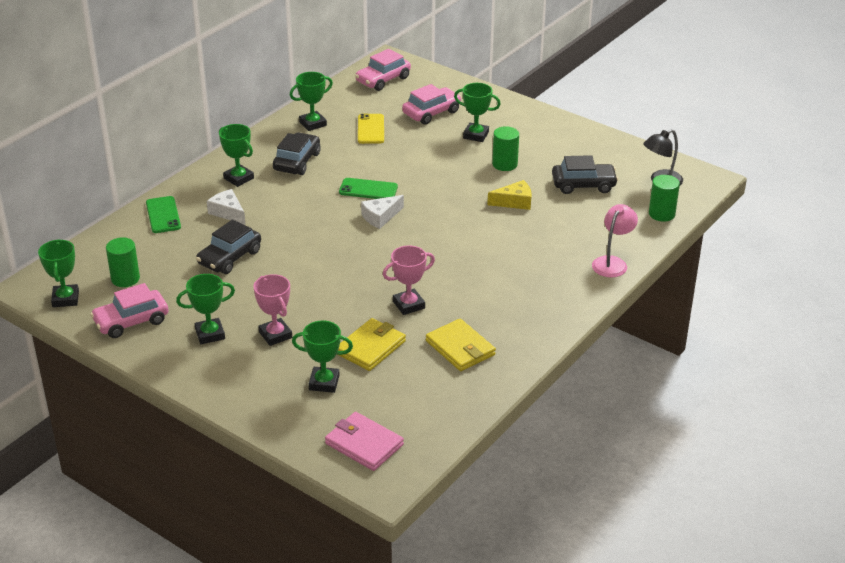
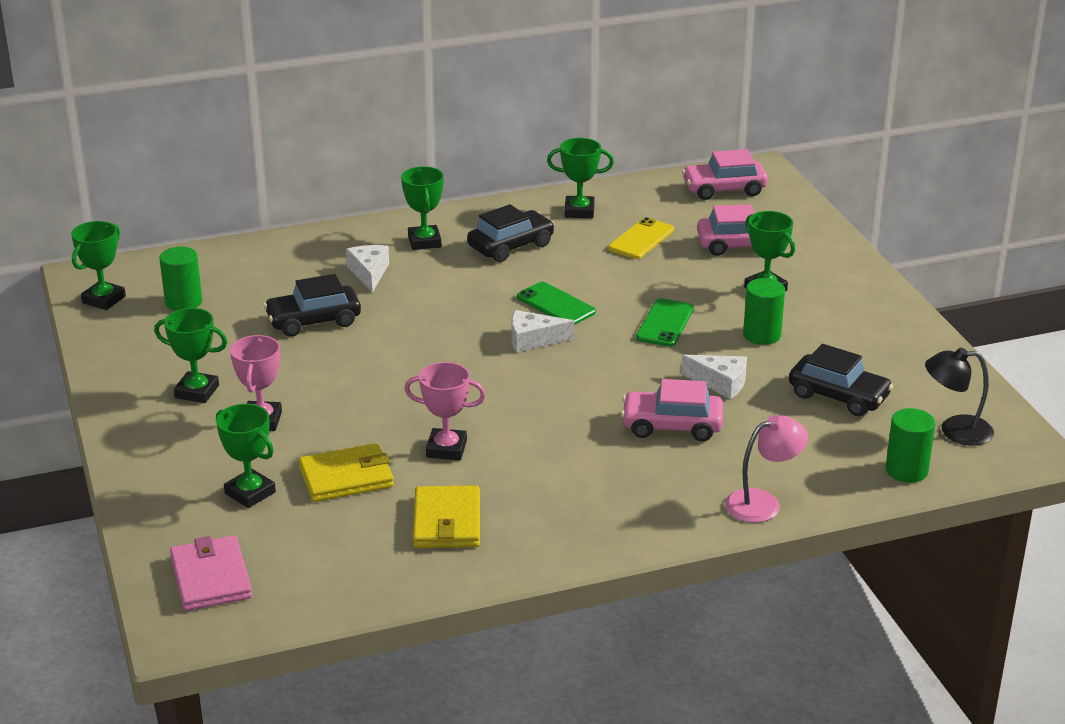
camera: 35 degrees right, 5 degrees down
(131, 321) = (137, 347): pink car -> pink car (672, 426)
(163, 215) = (299, 252): green phone -> green phone (665, 323)
(514, 202) = (720, 383): yellow cheese -> white cheese

